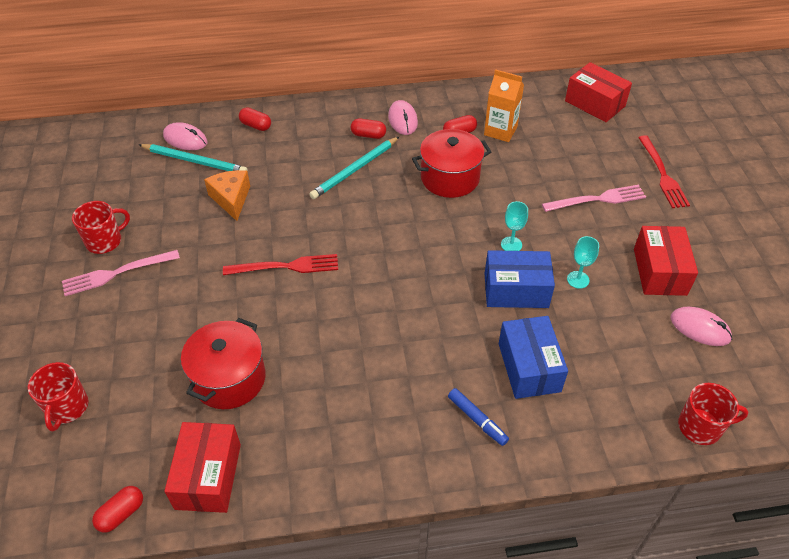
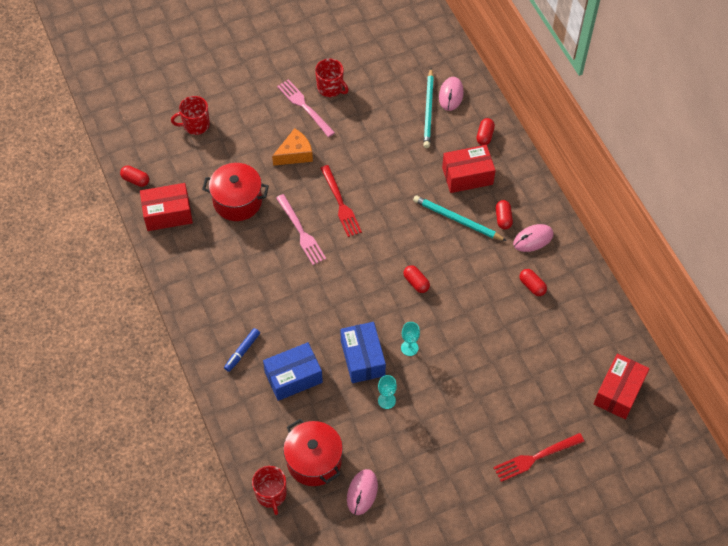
camera: 75 degrees right, 10 degrees up
(231, 199) = (396, 147): orange cheese -> orange cheese (295, 154)
(425, 221) = (416, 283): none -> red capsule
(450, 178) = (471, 290): red pot -> red pot (314, 461)
(500, 131) = (547, 318): orange carton -> none
(598, 199) = (484, 407): pink fork -> pink fork (301, 232)
(659, 271) = (413, 460): red box -> red box (467, 176)

